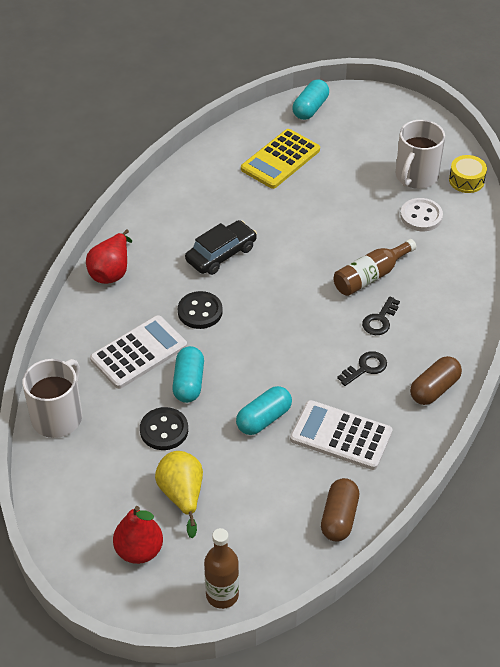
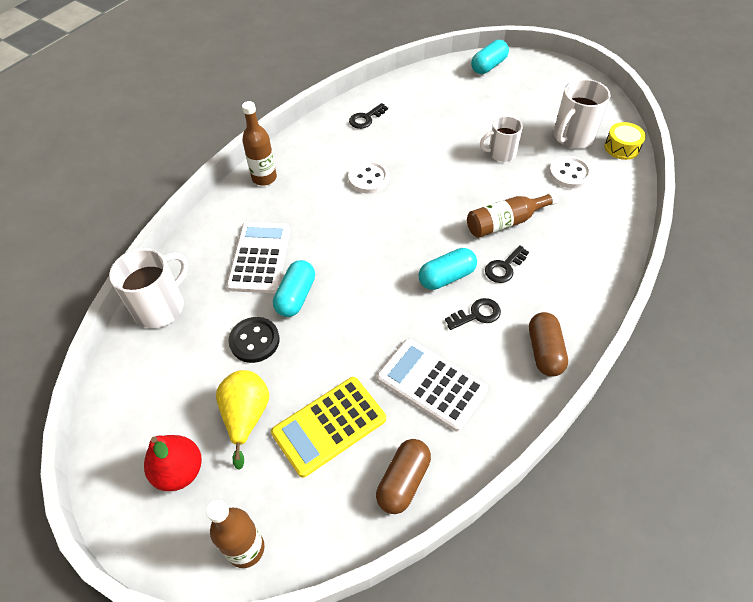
camera: 15 degrees right, 5 degrees up
(111, 271) = (264, 178): red pear -> brown bottle
(139, 352) = (260, 257): white calculator -> white calculator turned 60 degrees counterclockwise
(196, 189) = (366, 118): none -> black key
(200, 311) = (331, 228): black button -> none
(221, 254) = (368, 178): black car -> white button
(263, 419) = (357, 349): turquoise capsule -> turquoise capsule (446, 277)
(280, 159) = (449, 104): yellow calculator -> yellow calculator (329, 426)
(348, 205) = (501, 153): none -> white mug
(434, 389) = (544, 351): brown capsule -> brown capsule turned 60 degrees counterclockwise

